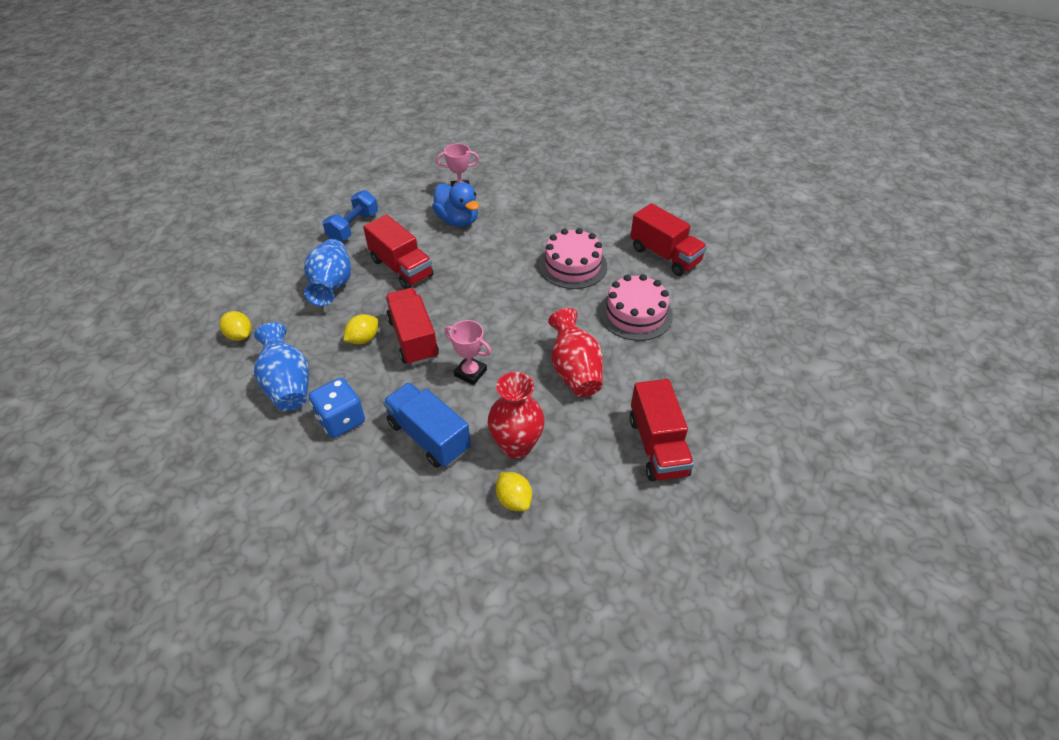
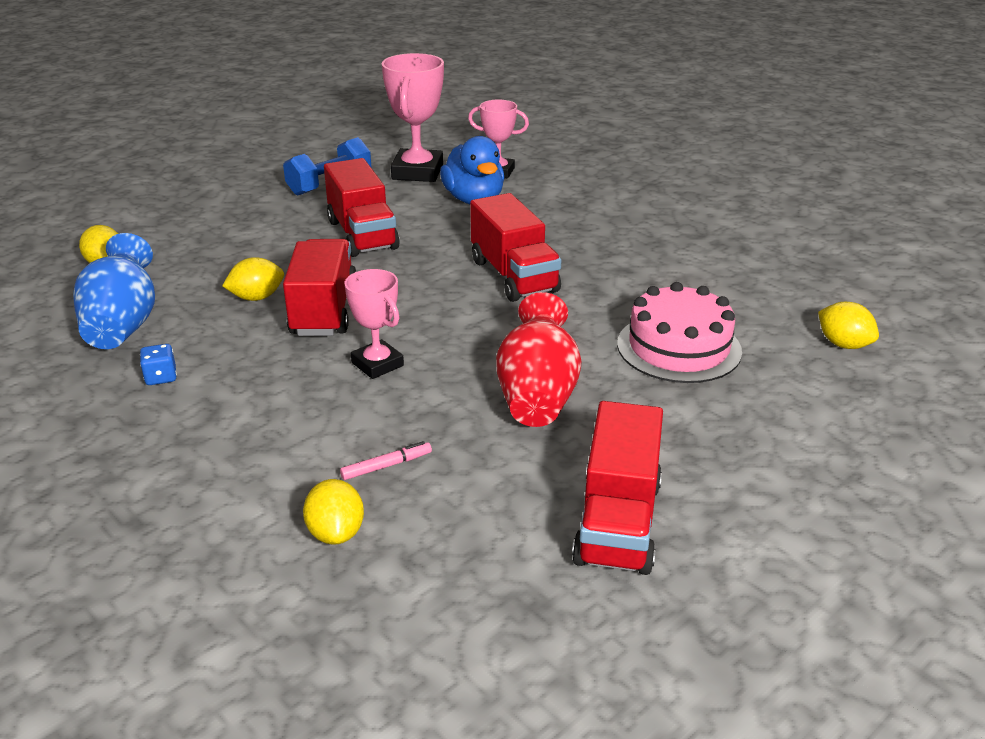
camera: 20 degrees right, 15 degrees down
(332, 286) = (258, 236): blue vase -> none
(341, 420) = (161, 377): blue dice -> blue dice, size x0.50
(407, 202) = (417, 172): none -> pink trophy
(429, 436) = (265, 424): blue truck -> none
(516, 446) = (386, 466): red vase -> pink marker
(572, 265) = (611, 274): pink cake -> none
(664, 255) = (768, 288): red truck -> red truck (514, 276)
(720, 288) = (843, 344): none -> yellow lemon

